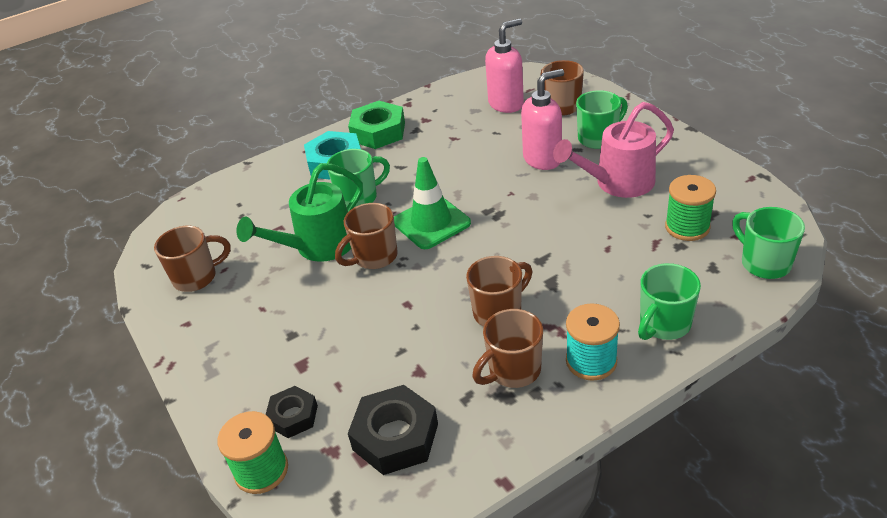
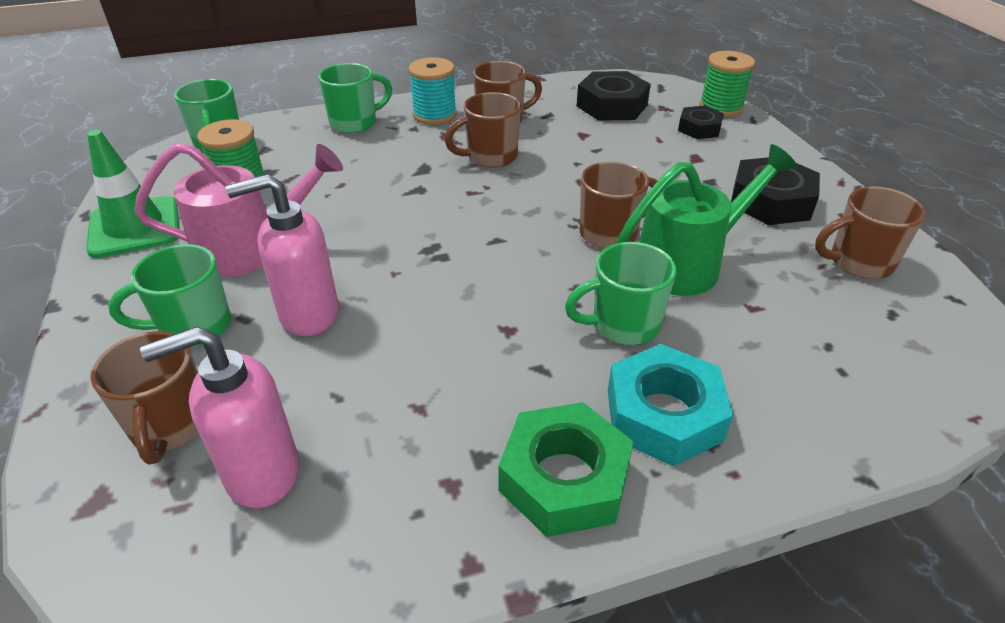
camera: 170 degrees left, 0 degrees up
(243, 323) = (771, 201): none -> black nut
(431, 222) = (523, 258): green traffic cone -> green traffic cone (134, 227)

